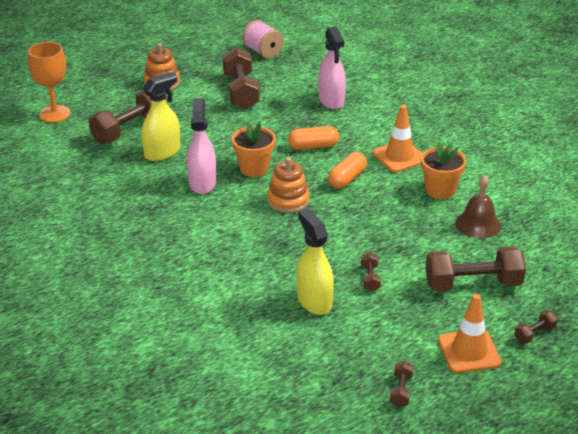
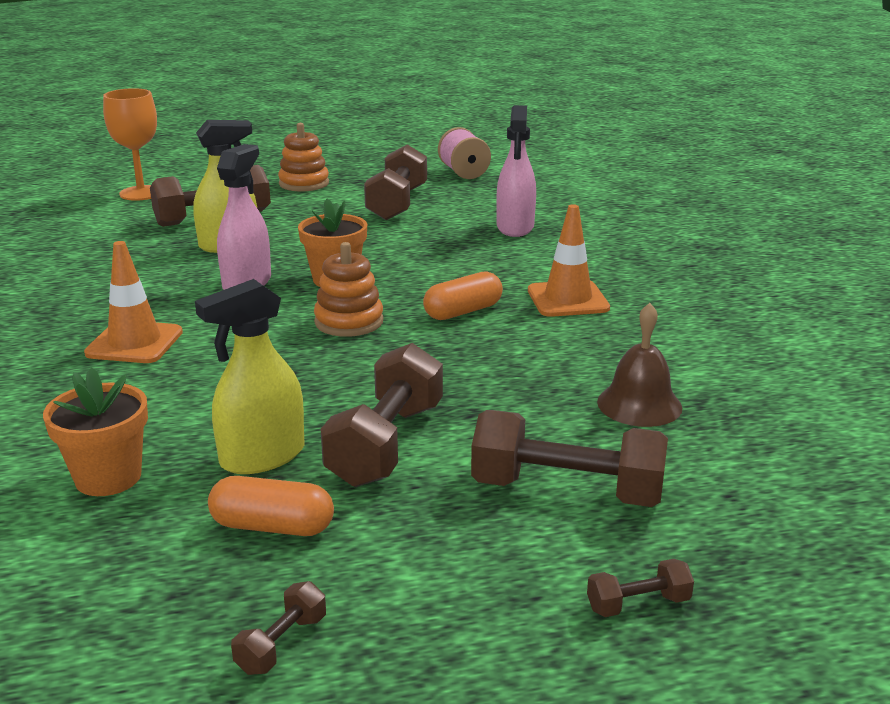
camera: 20 degrees right, 10 degrees down
(313, 146) = (444, 269): orange capsule -> orange capsule (272, 527)
(314, 301) = (262, 457): yellow spray bottle -> yellow spray bottle turned 120 degrees counterclockwise
(370, 278) = (386, 444): brown dumbbell -> brown dumbbell, size x2.17
(440, 190) = (604, 349): orange flower pot -> orange flower pot (108, 477)
(469, 351) = (476, 605): orange traffic cone -> orange traffic cone (134, 343)

